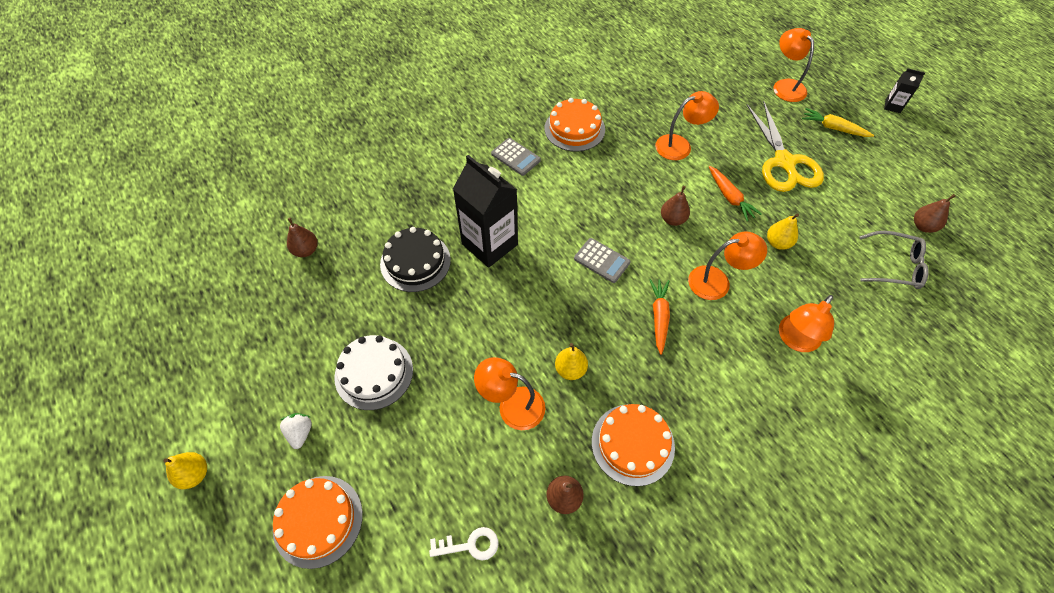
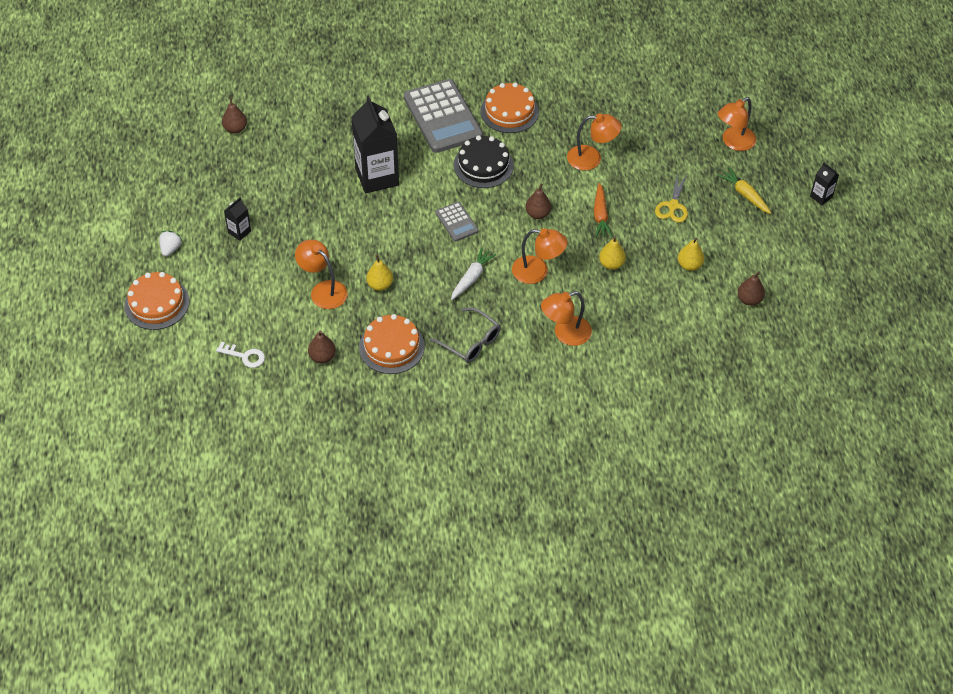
camera: 25 degrees right, 5 degrees down
(194, 474) = (92, 246): yellow pear -> yellow pear (689, 265)
(374, 373) = (239, 232): white cake -> black carton
(415, 262) = (312, 168): black cake -> black cake (483, 165)
(515, 157) = (442, 117): grey calculator -> grey calculator, size x2.06
(659, 317) = (471, 278): orange carrot -> white carrot
(784, 162) = (673, 206): yellow scissors -> yellow scissors, size x0.57
(785, 86) = (733, 142): orange lamp -> orange lamp turned 135 degrees counterclockwise
(895, 266) = (695, 318): grey glasses -> grey glasses (471, 342)

